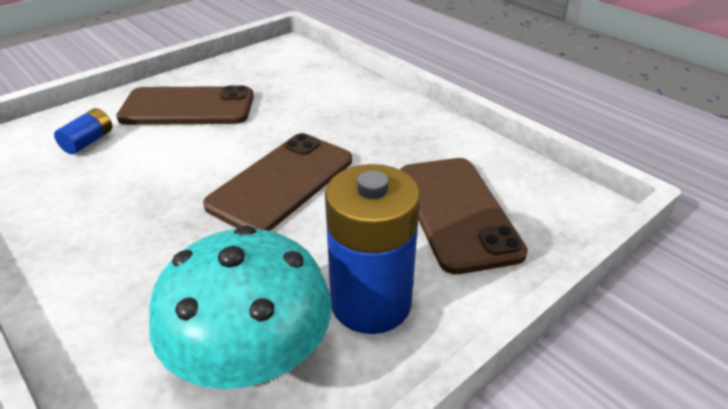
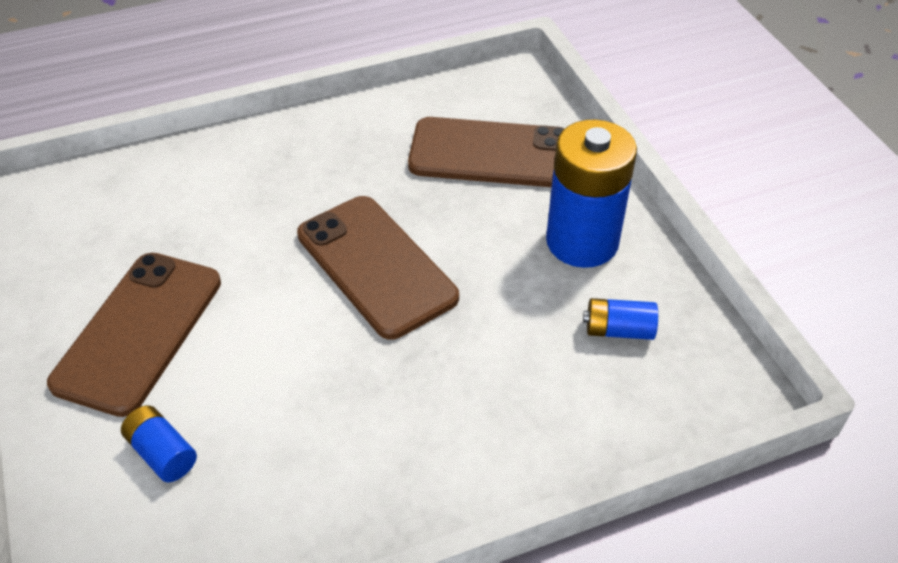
camera: 70 degrees left, 10 degrees up
(252, 359) = (618, 330): turquoise mushroom -> blue battery

